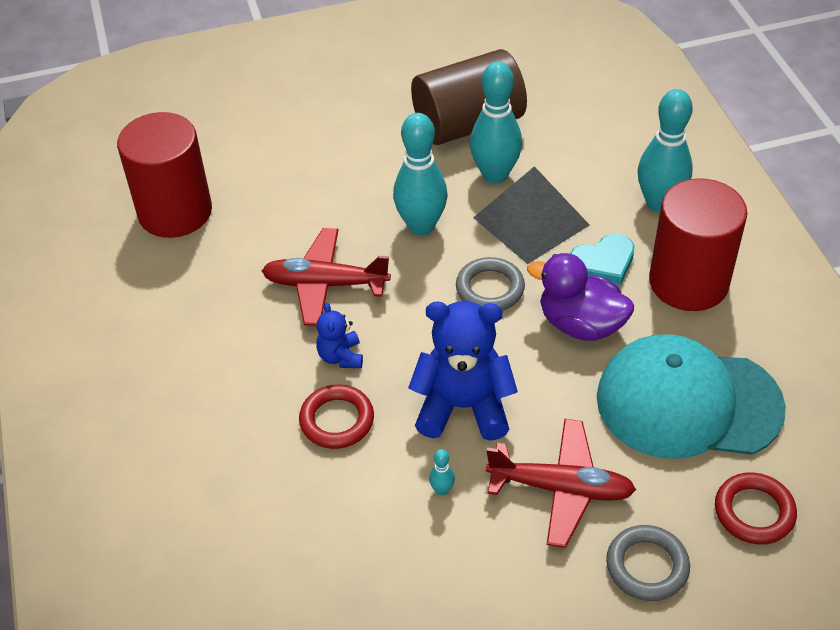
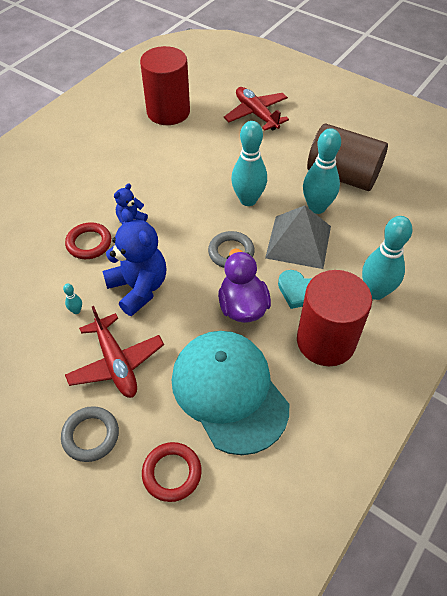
camera: 50 degrees right, 5 degrees up
(325, 284) = (172, 188): red plane -> red plane (256, 114)

